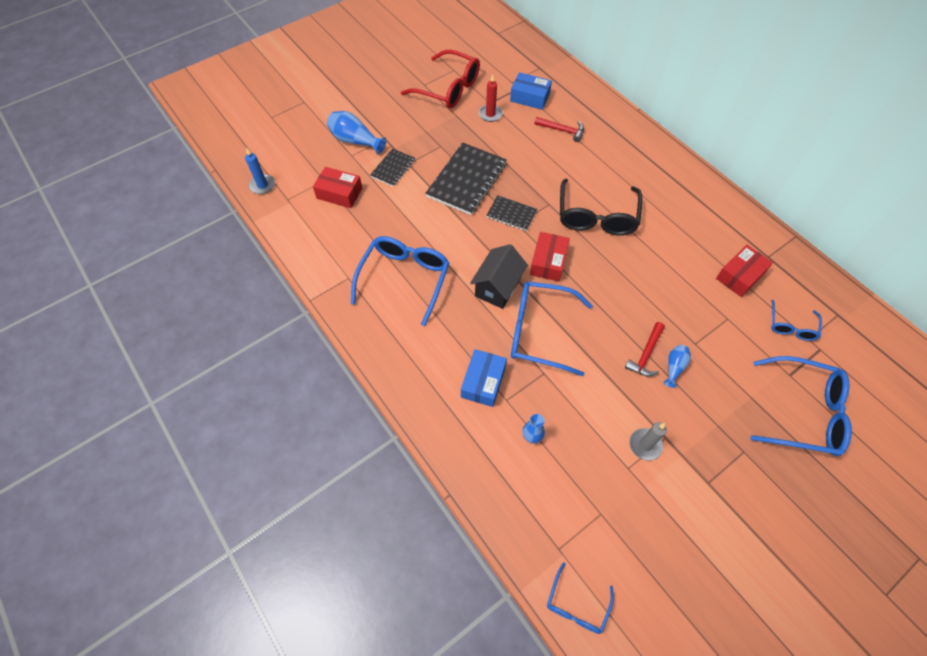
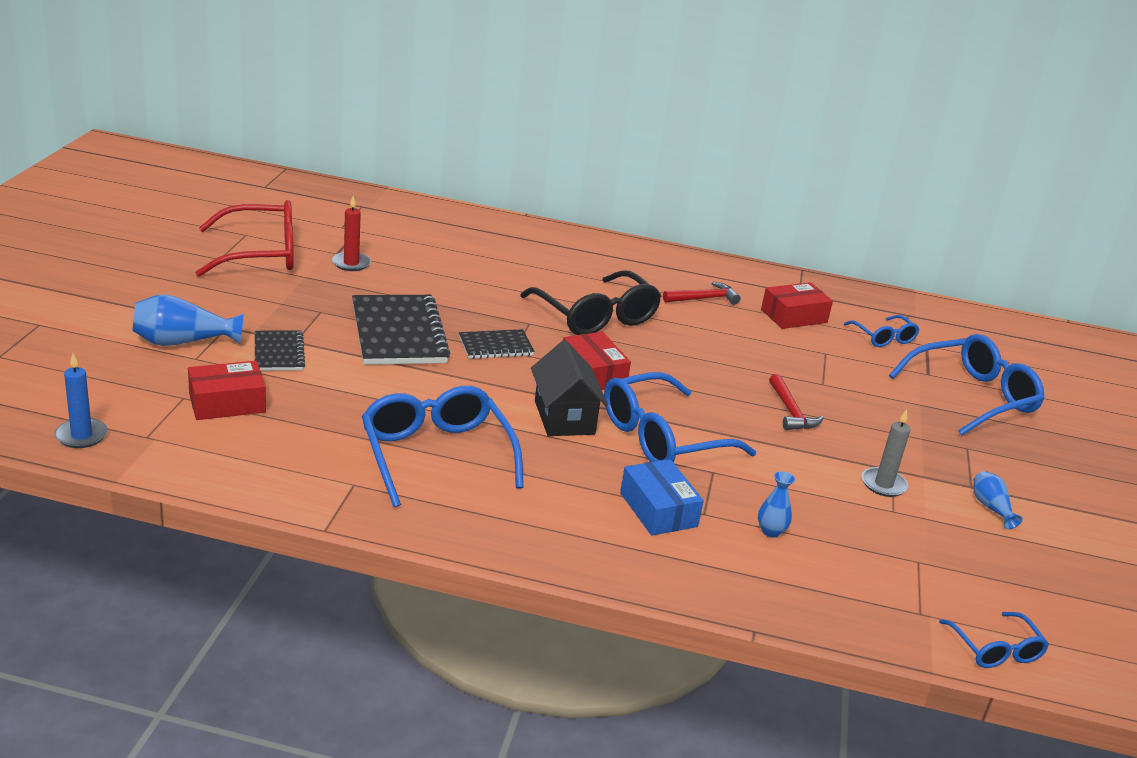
camera: 45 degrees left, 30 degrees down
(530, 97) = (383, 235): blue box -> none
(562, 130) = (462, 254): red hammer -> red hammer (704, 298)
(674, 367) = (829, 410): blue vase -> blue vase (991, 508)
(740, 276) = (794, 316): red box -> red box turned 60 degrees clockwise

